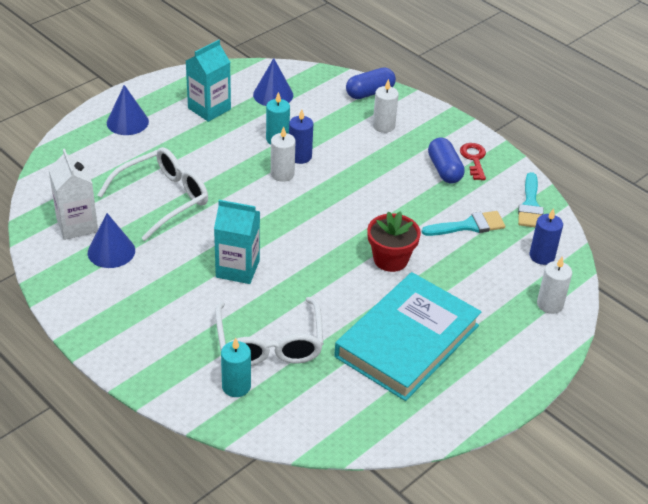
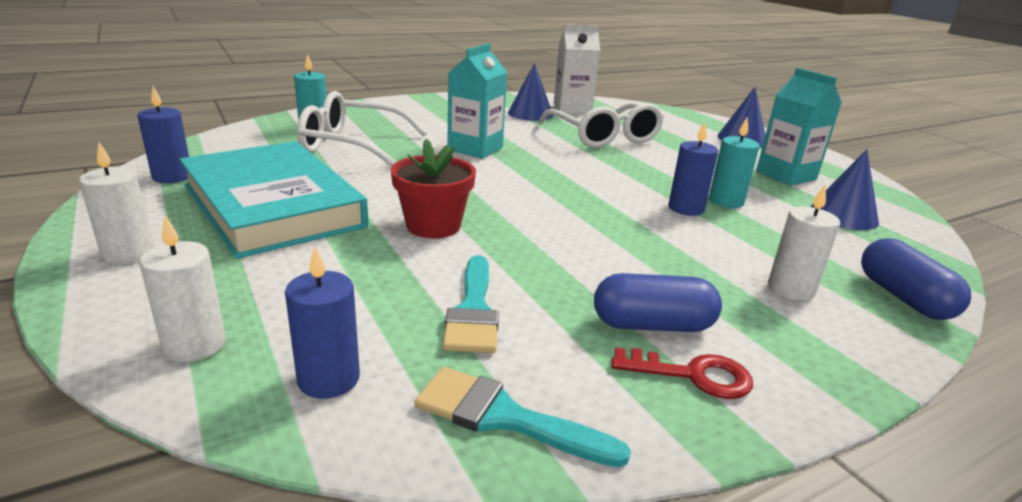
camera: 105 degrees right, 15 degrees down
(282, 174) = (644, 192): white candle -> white candle (128, 253)
(394, 418) = (172, 177): none -> blue candle

